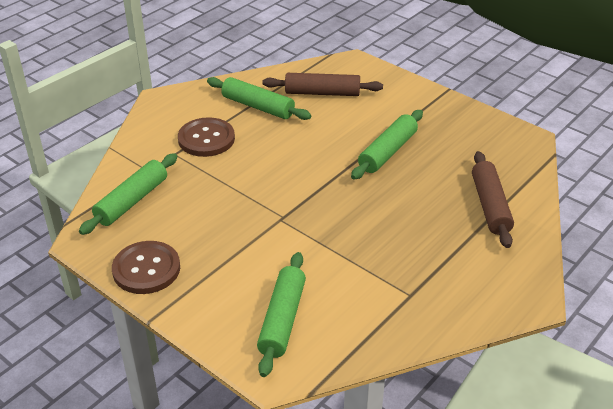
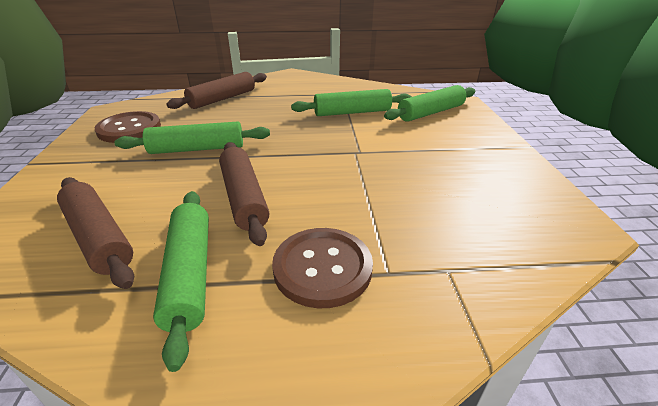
camera: 135 degrees left, 5 degrees down
(132, 201) = (497, 240): green rolling pin -> green rolling pin (352, 112)
(146, 269) = (516, 173): brown button -> brown button (129, 129)
(296, 143) = (243, 198): none -> brown rolling pin

